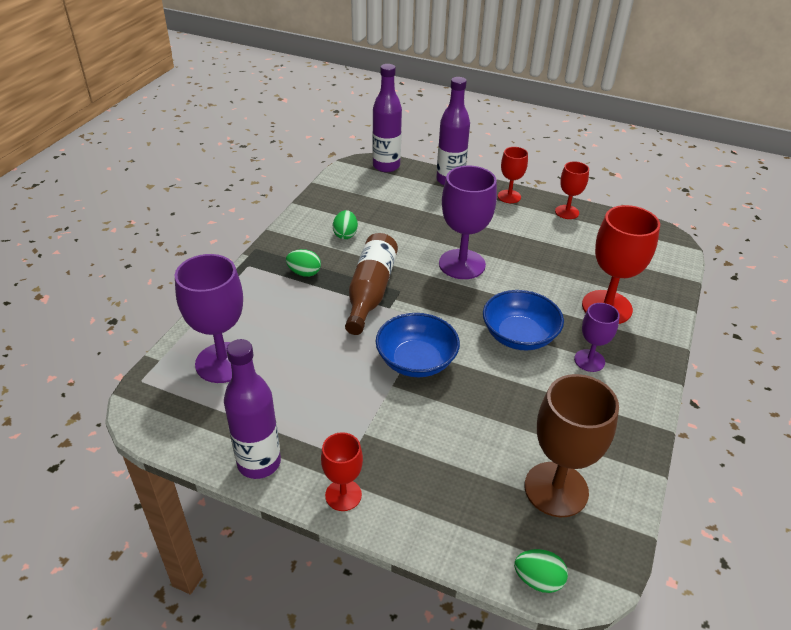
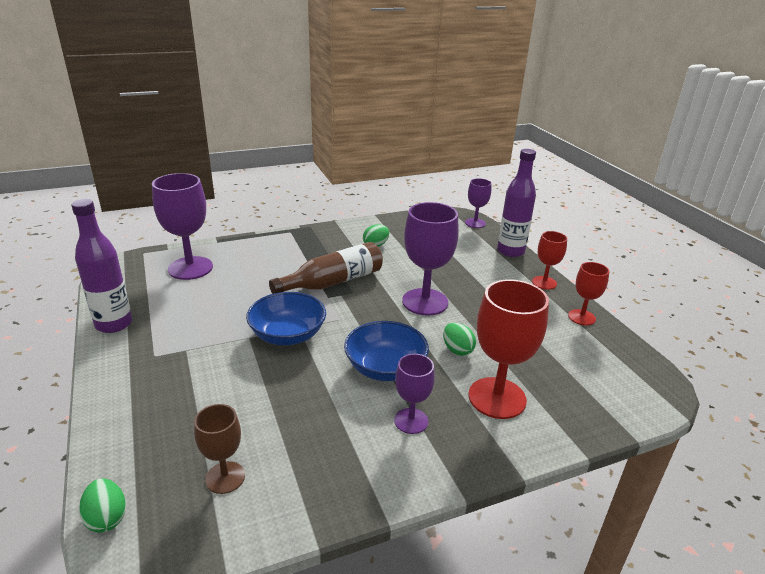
camera: 45 degrees right, 10 degrees down
(304, 273) = (313, 251): green egg -> green egg (457, 350)
(343, 495) = (115, 371): red goblet -> none
(386, 166) = (475, 223): purple bottle -> purple goblet
(556, 489) = (225, 477): brown goblet -> brown goblet, size x0.56

